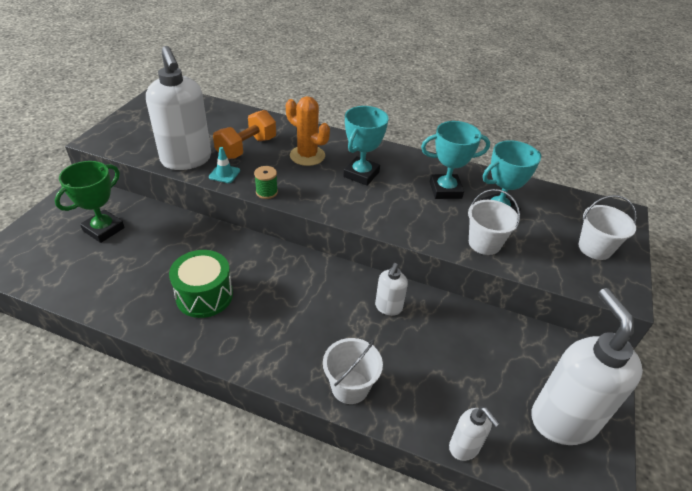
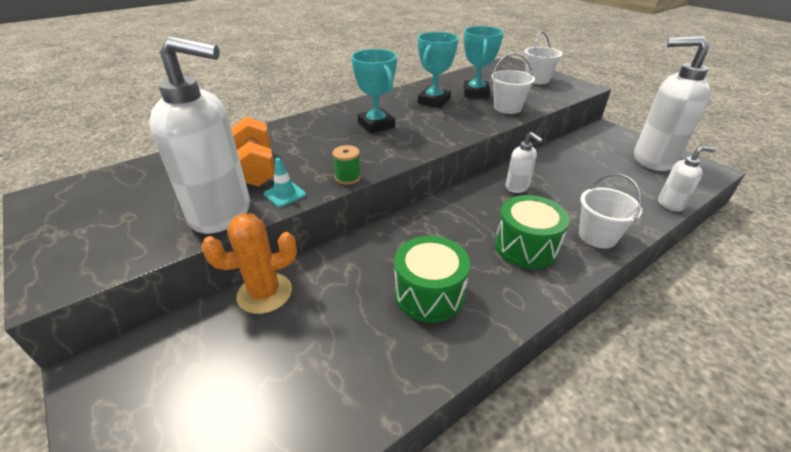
camera: 55 degrees left, 5 degrees down
(103, 229) = (221, 361): green trophy -> none
(297, 337) = (526, 246): none -> green drum
(307, 156) = (316, 140): orange cactus -> orange cactus (265, 293)

